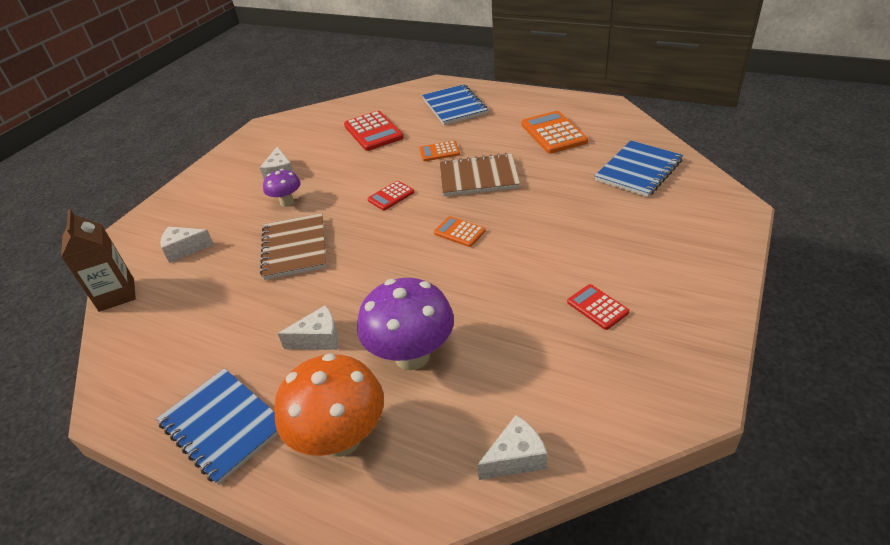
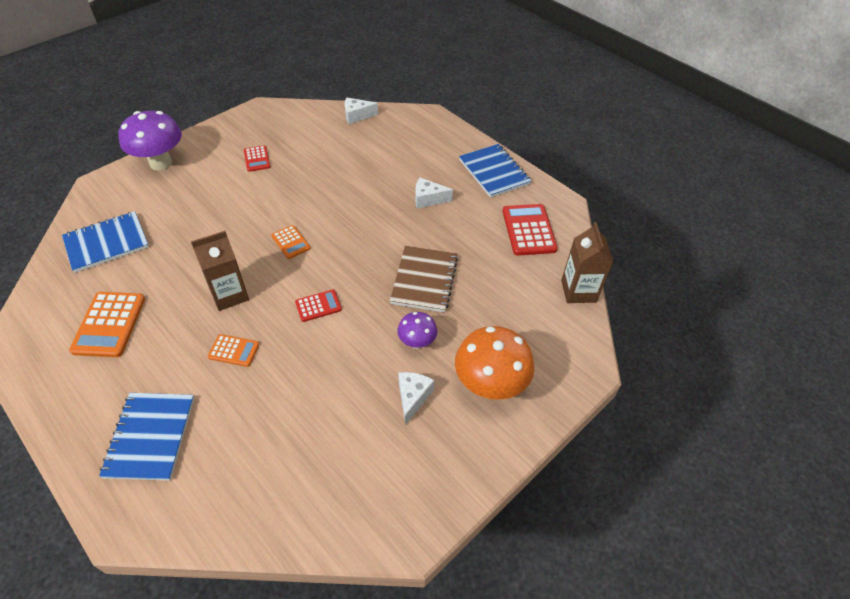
camera: 165 degrees left, 10 degrees up
(184, 249) = (522, 320): white cheese -> none
(341, 439) = (432, 147): orange mushroom -> orange mushroom (489, 385)
(373, 132) = (276, 431): red calculator -> red calculator (528, 230)
(412, 356) = (377, 170): purple mushroom -> purple mushroom (161, 163)
(478, 177) = (229, 295): brown notebook -> brown carton

